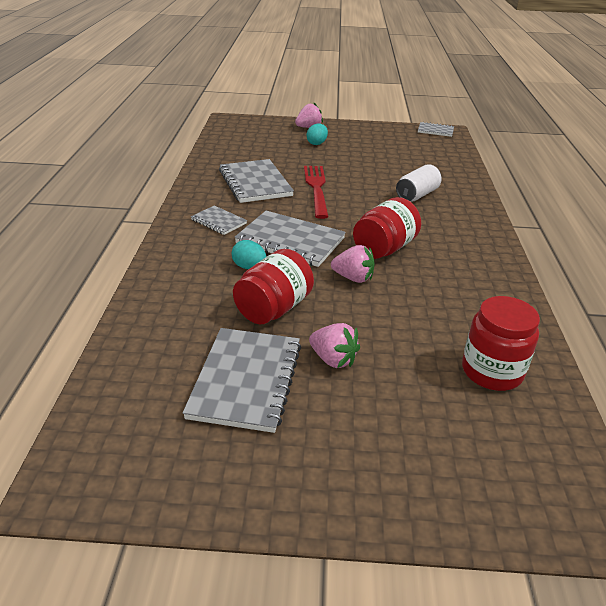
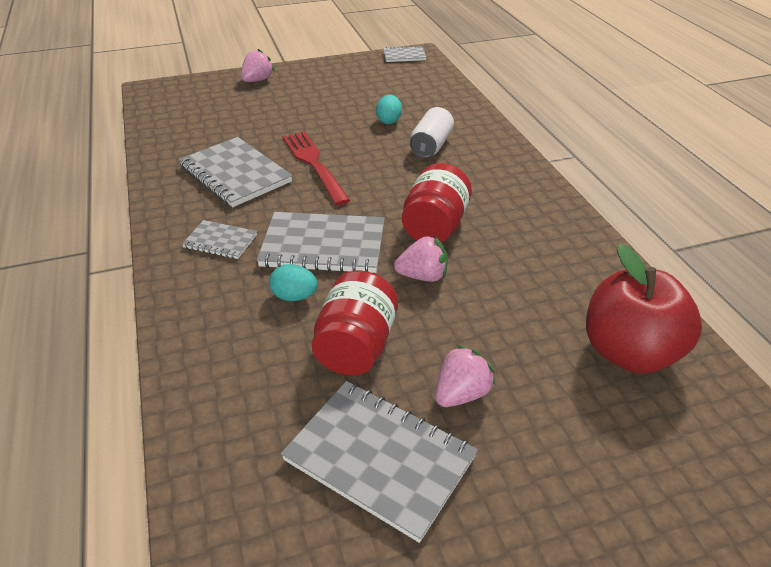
camera: 20 degrees left, 5 degrees up
(246, 380) = (380, 458): grey notebook -> grey notebook turned 45 degrees counterclockwise
(317, 143) = (279, 101): turquoise egg -> turquoise egg (389, 121)
(333, 359) = (461, 394): pink strawberry -> pink strawberry turned 60 degrees counterclockwise
(492, 371) = (629, 352): red jar -> red apple

